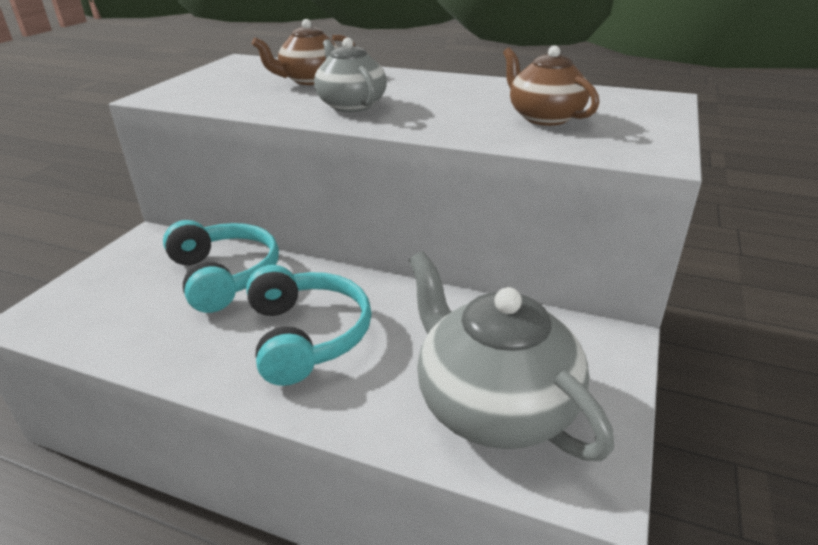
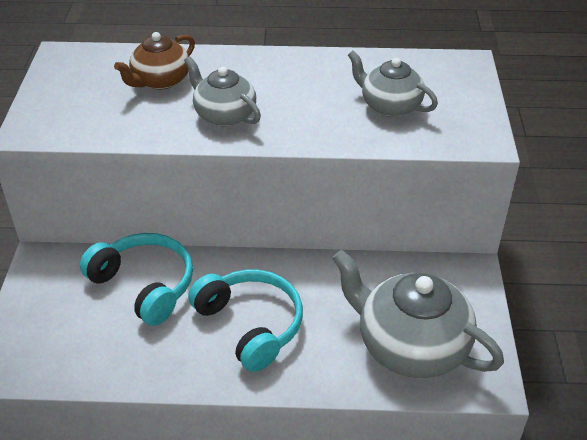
camera: 20 degrees left, 10 degrees up
(544, 117) = (389, 106): brown teapot -> grey teapot

